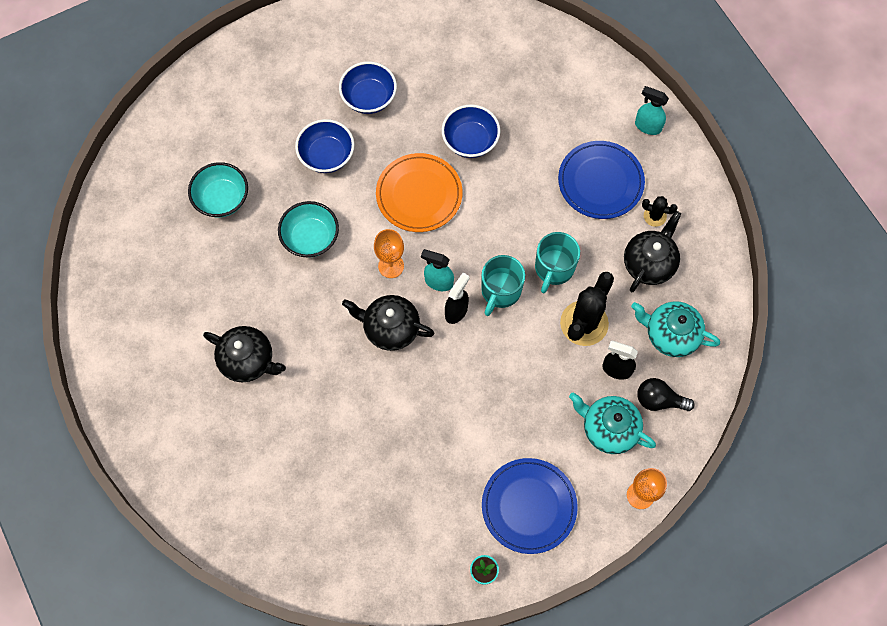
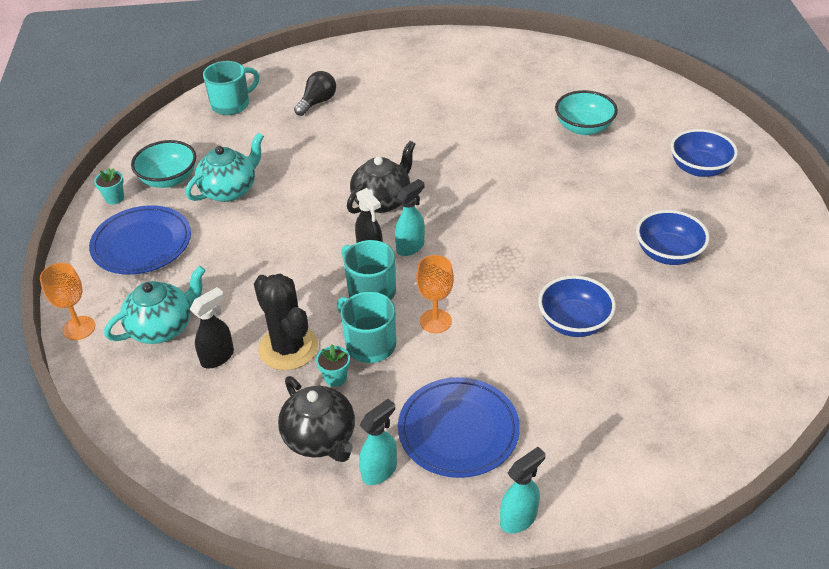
camera: 115 degrees right, 25 degrees down
(248, 360) = (409, 111): black teapot -> none
(297, 545) = (231, 104): none -> turquoise mug
(310, 238) = (511, 172): turquoise bowl -> turquoise bowl (168, 179)
(327, 156) = (603, 204): blue bowl -> blue bowl (699, 168)
(391, 266) = (449, 218): orange goblet -> orange goblet (435, 321)
(419, 194) = (522, 260): orange plate -> none
(595, 277) = (335, 378): none -> turquoise flower pot
(655, 216) = (380, 471): black cactus -> turquoise spray bottle
(659, 400) = (157, 382): black light bulb -> black light bulb (317, 102)
(670, 334) = (220, 423): turquoise teapot -> turquoise teapot (229, 190)

